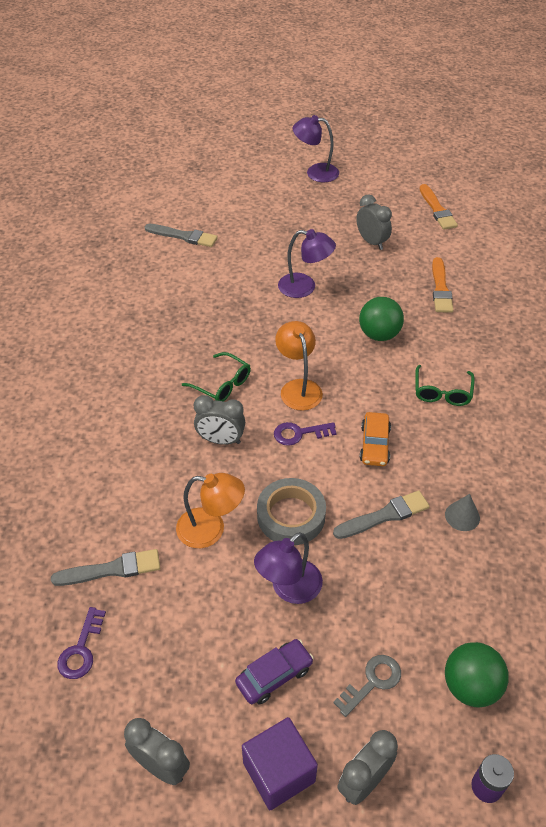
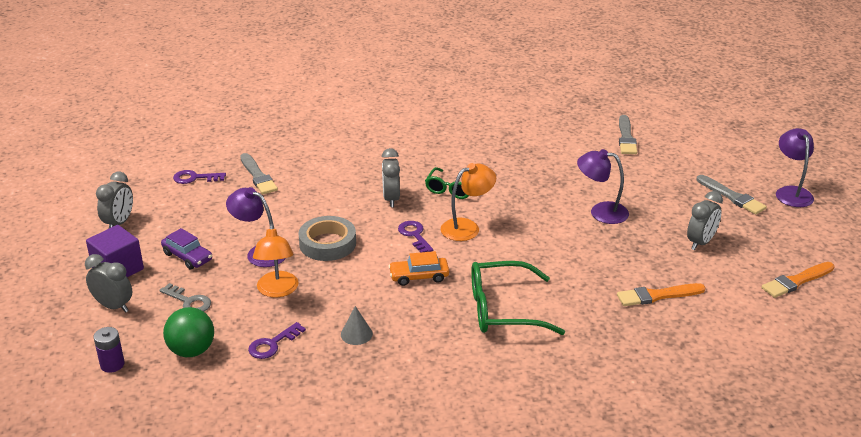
camera: 75 degrees right, 15 degrees down
(211, 529) = (303, 209): orange lamp -> orange lamp (277, 291)
(305, 287) = (601, 212): purple lamp -> purple lamp turned 105 degrees clockwise
(379, 334) = (561, 263): green ball -> none
(384, 515) = (343, 290): grey brush -> grey brush (732, 197)
(442, 392) = (503, 310): green glasses -> green glasses, size x1.66
(469, 597) = (272, 344): none -> purple key

